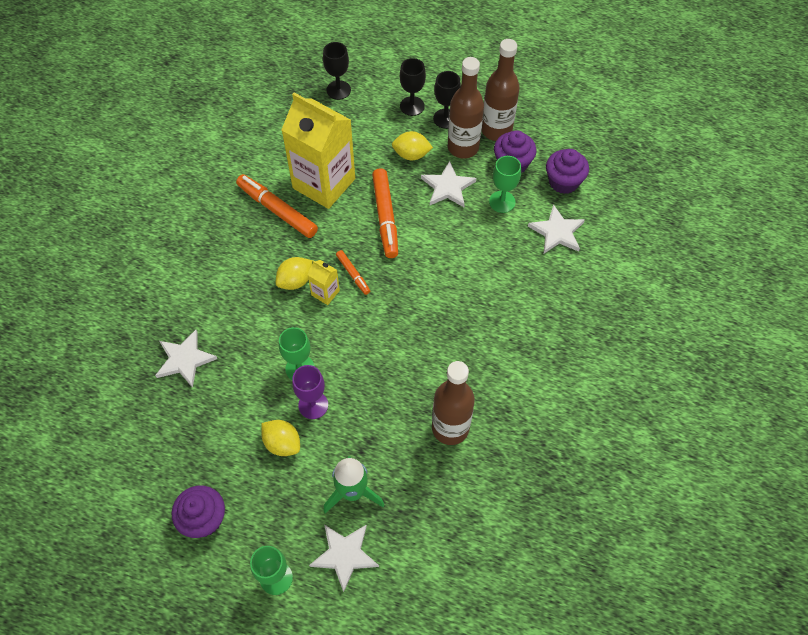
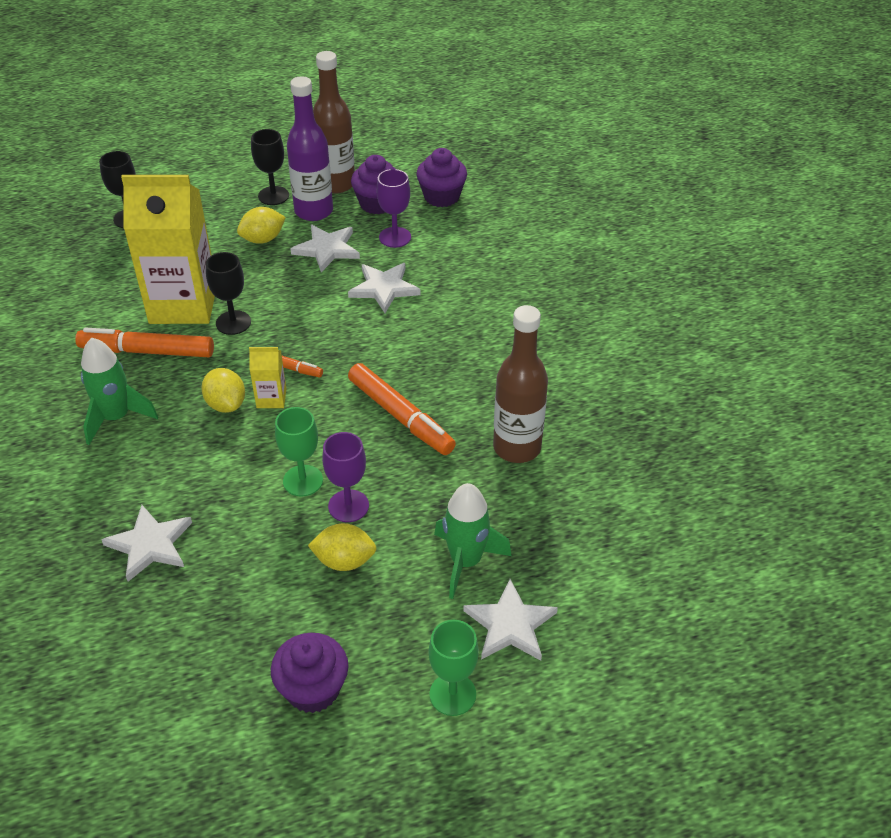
camera: 35 degrees left, 15 degrees down
(226, 252) = (116, 417): none -> green rocket
(295, 281) = (226, 404): yellow lemon -> yellow lemon turned 45 degrees counterclockwise
(385, 217) = (281, 303): orange marker -> orange marker (400, 416)
(412, 106) = (227, 200): black goblet -> black goblet (233, 323)
(463, 147) = (314, 211): brown bottle -> purple bottle
(502, 202) = (395, 237): green goblet -> purple goblet
(557, 232) = (472, 237): white star -> white star (384, 288)

